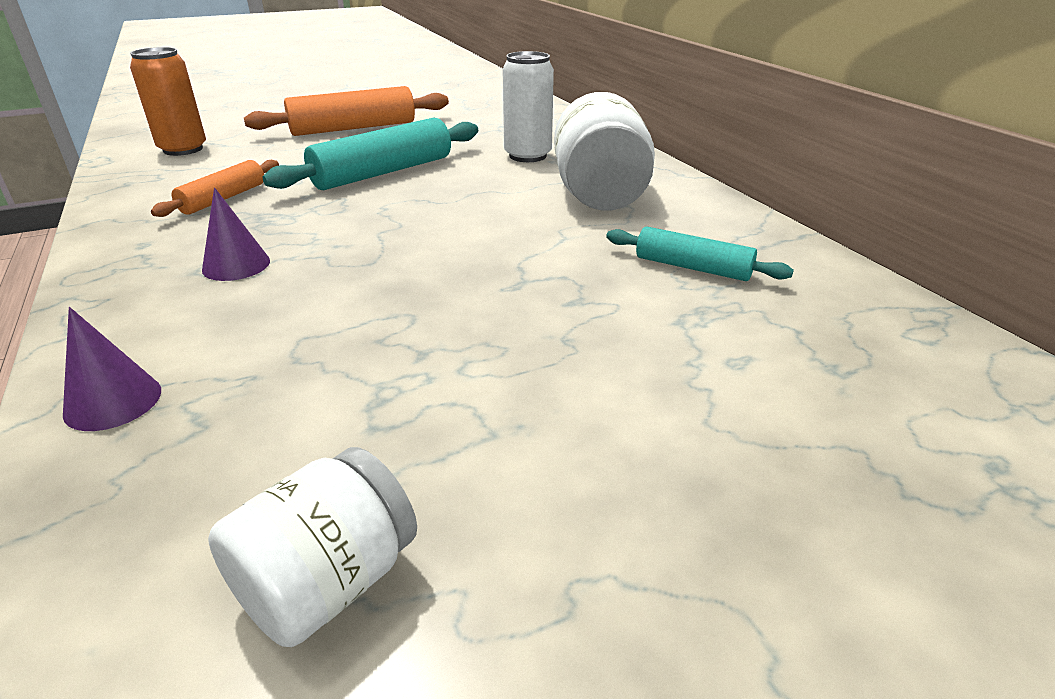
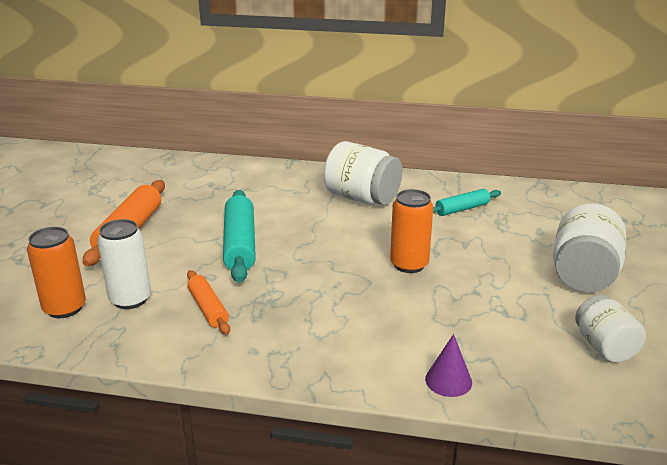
camera: 55 degrees left, 5 degrees down
(236, 265) = (326, 322): purple cone -> none
(450, 275) = (409, 264): none -> orange can
(528, 156) = (277, 195): white can -> white can (130, 299)
(627, 466) = (583, 275): none -> white jar

